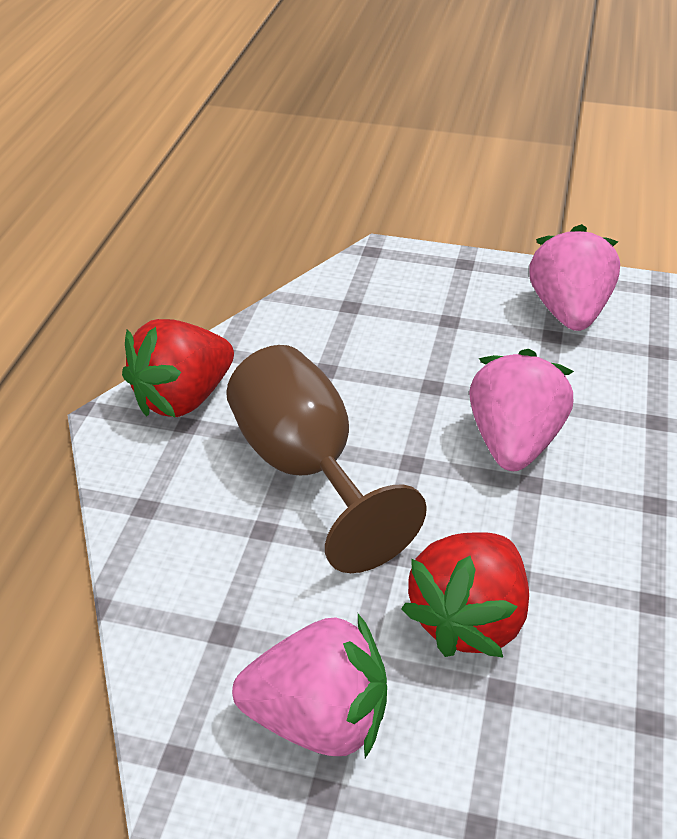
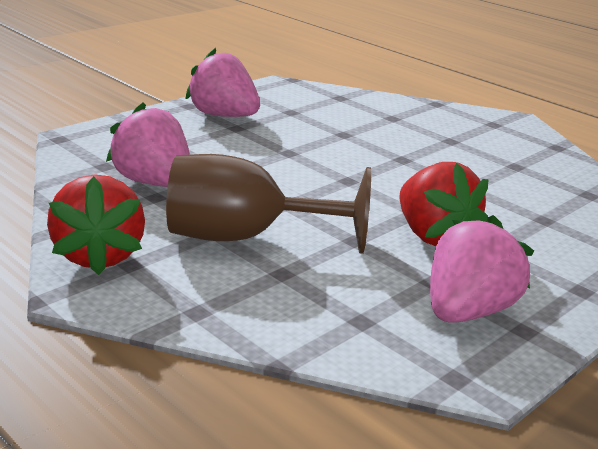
camera: 60 degrees left, 15 degrees down
(513, 442) = (310, 171): pink strawberry -> pink strawberry (154, 183)

